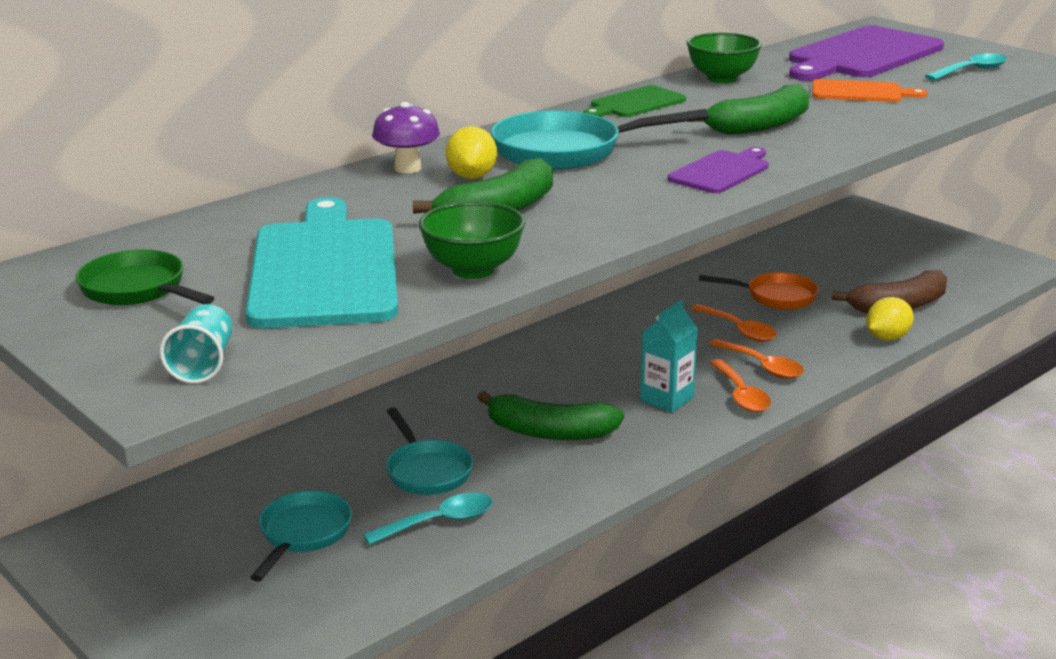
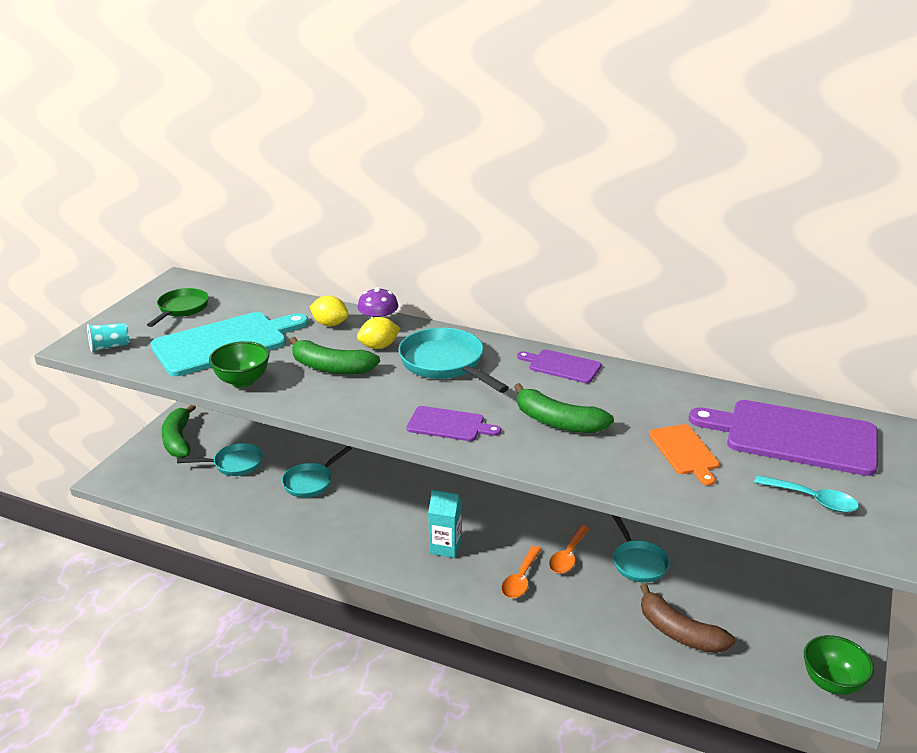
camera: 65 degrees right, 5 degrees up
(439, 522) = (263, 502): turquoise spoon -> none
(549, 432) = (376, 512): green banana -> green banana (178, 440)
(635, 103) = (561, 366): green cutting board -> purple cutting board
(722, 78) = (655, 386): green bowl -> green bowl (832, 683)
(741, 395) = (472, 578): orange spoon -> none
(775, 297) = (638, 562): orange pan -> turquoise pan
(887, 338) = (615, 635): yellow lemon -> yellow lemon (330, 324)

